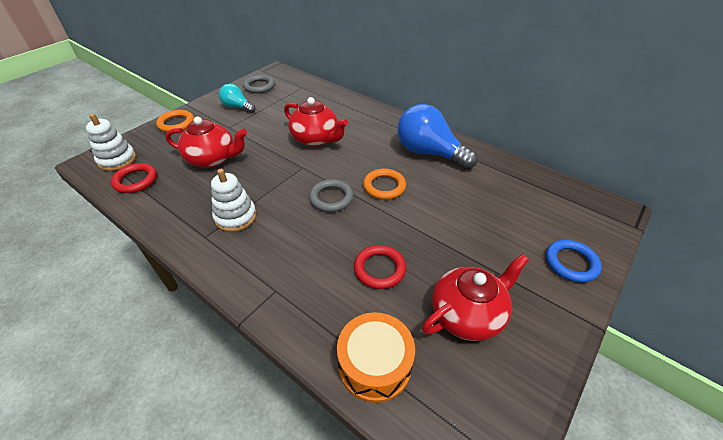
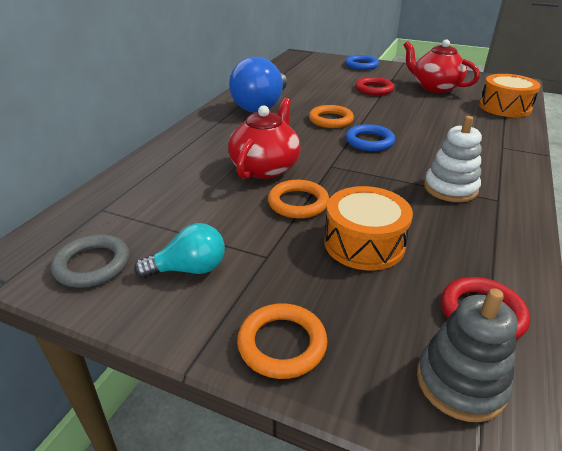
camera: 105 degrees left, 10 degrees down
(117, 160) = (460, 382): white stacking toy -> grey stacking toy
(212, 159) = (364, 243): red teapot -> orange drum
(237, 107) = (189, 269): turquoise light bulb -> turquoise light bulb turned 120 degrees counterclockwise
(266, 144) = (298, 203): none -> orange ring
(331, 198) = (369, 141): grey ring -> blue ring
(379, 269) = (431, 113): red ring -> red ring (374, 89)

